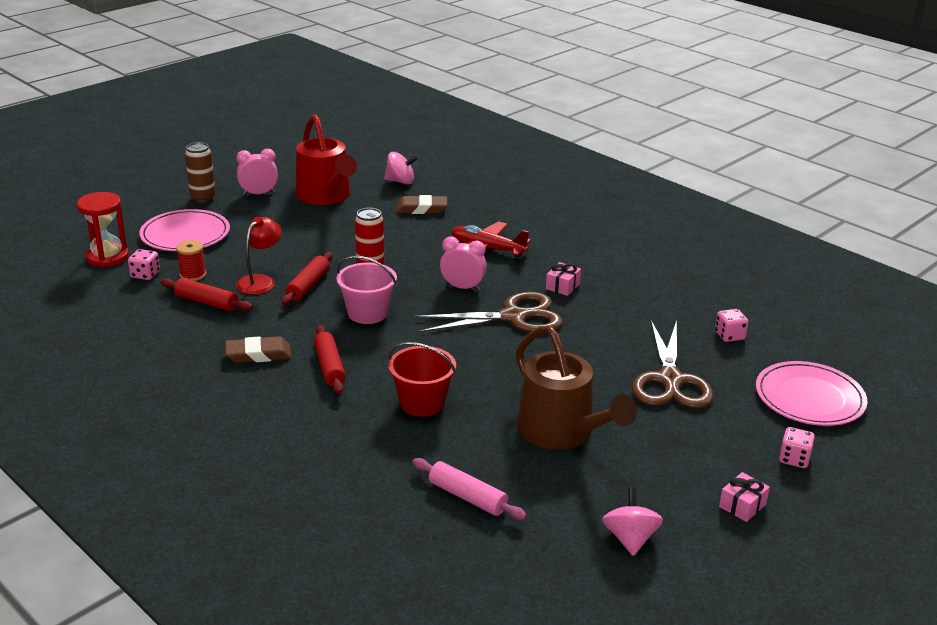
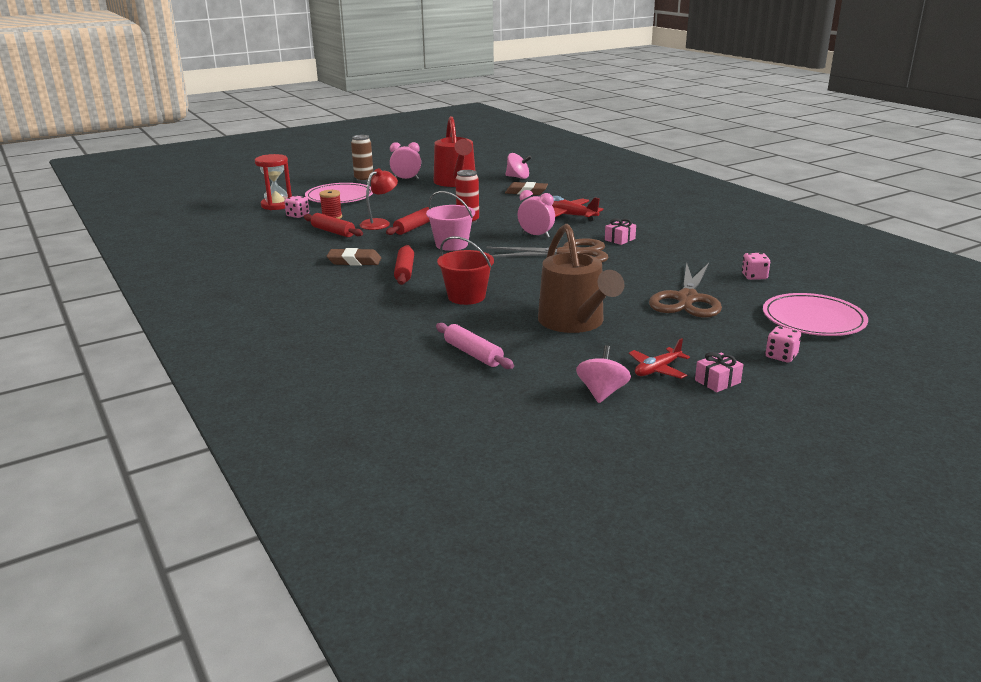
camera: 15 degrees right, 5 degrees down
(675, 496) = (657, 370): none -> red plane

